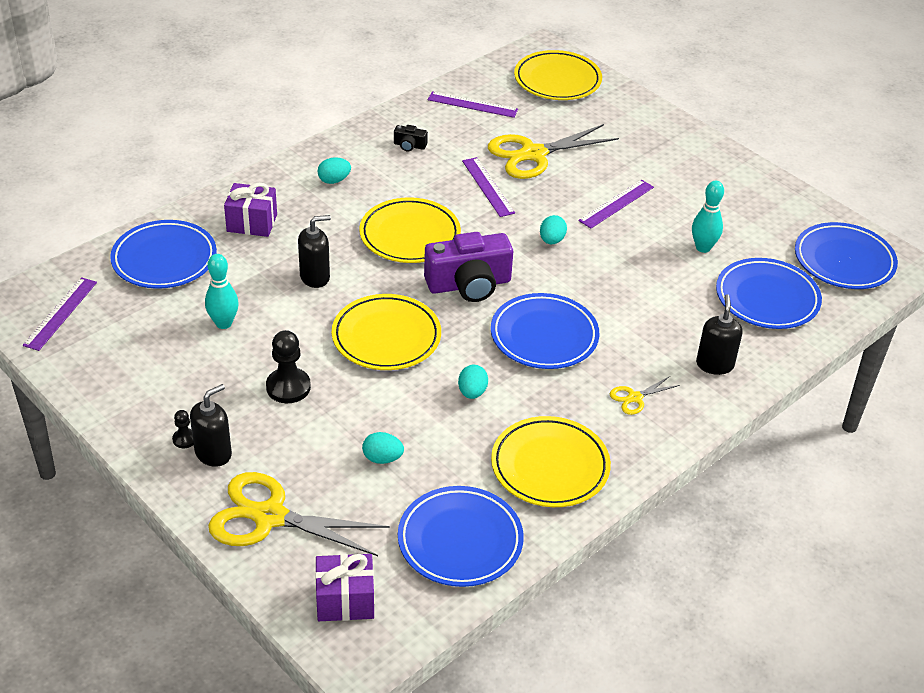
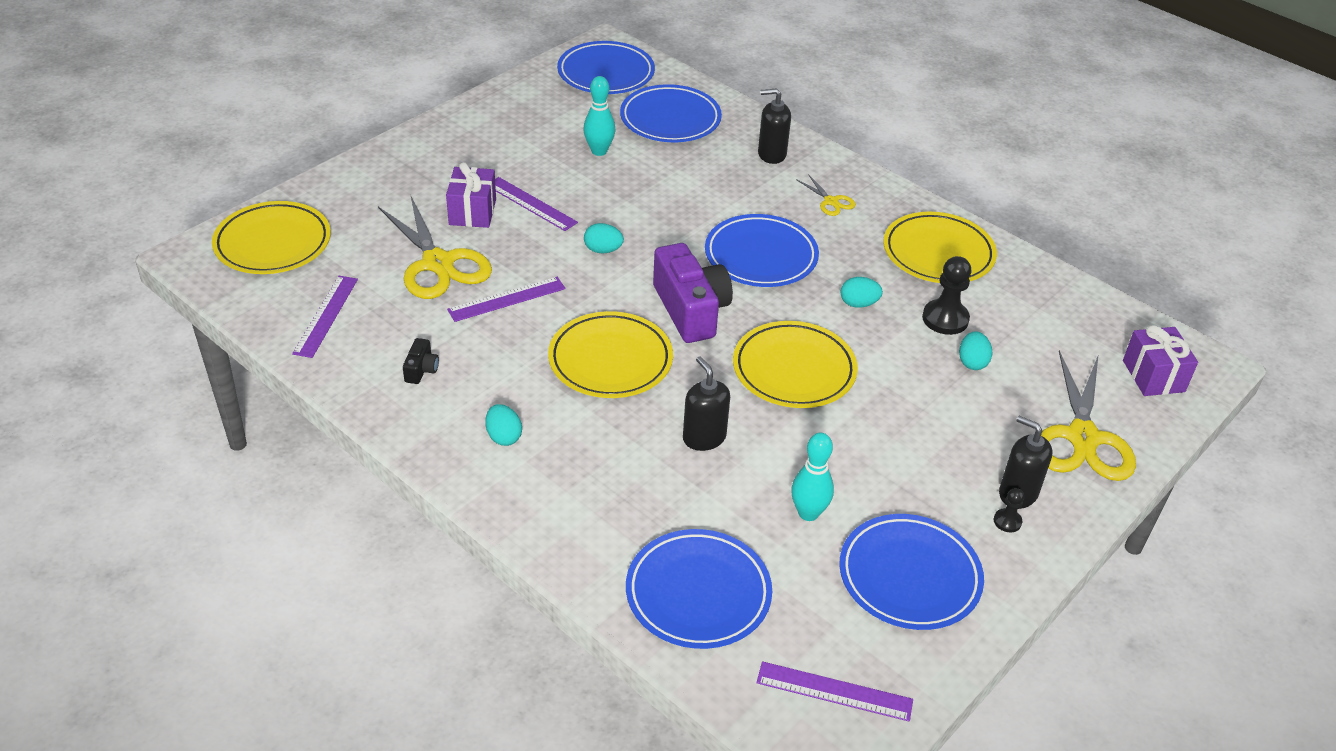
camera: 95 degrees left, 0 degrees up
(252, 223) = (606, 510): purple gift -> purple gift (472, 212)
(288, 387) = (897, 443): black pawn -> black pawn (945, 319)
(460, 541) = (1050, 307): blue plate -> blue plate (909, 576)

